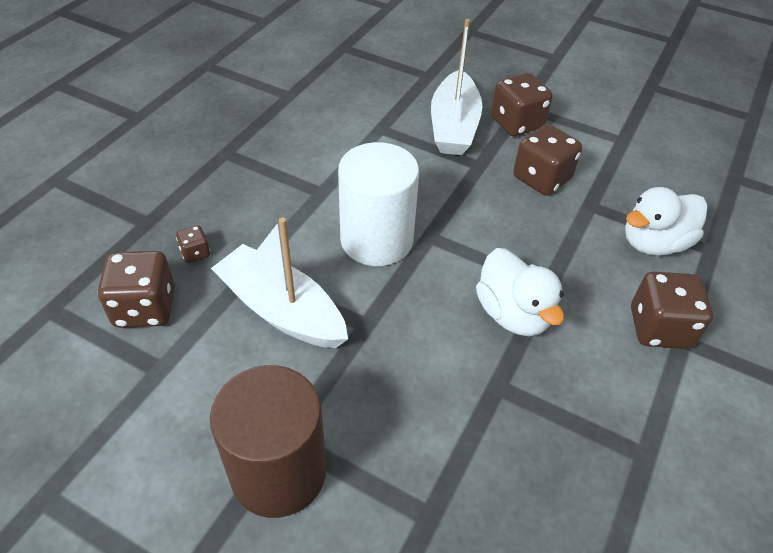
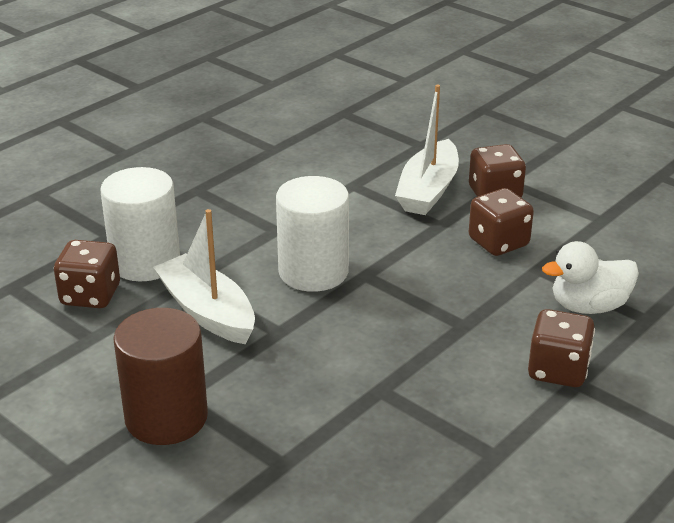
camera: 15 degrees right, 15 degrees down
(195, 253) = (145, 262): brown dice -> white cylinder
(513, 314) = (419, 342): white duck -> none

